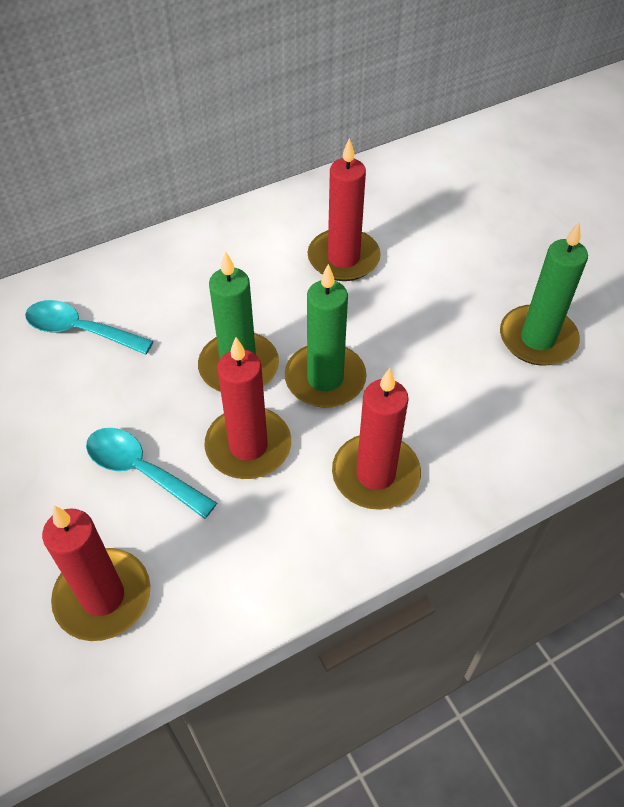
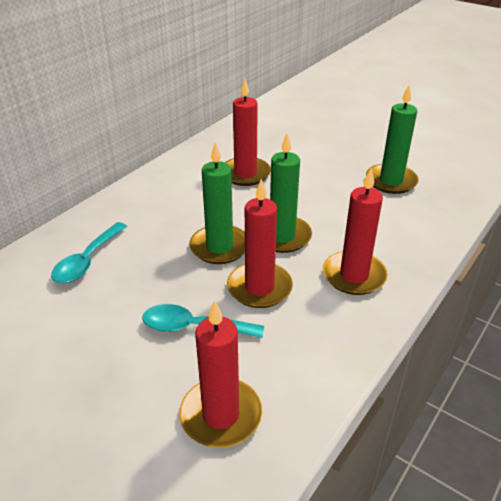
camera: 25 degrees left, 15 degrees down
(80, 330) = (87, 261): turquoise spoon -> turquoise spoon turned 60 degrees counterclockwise

